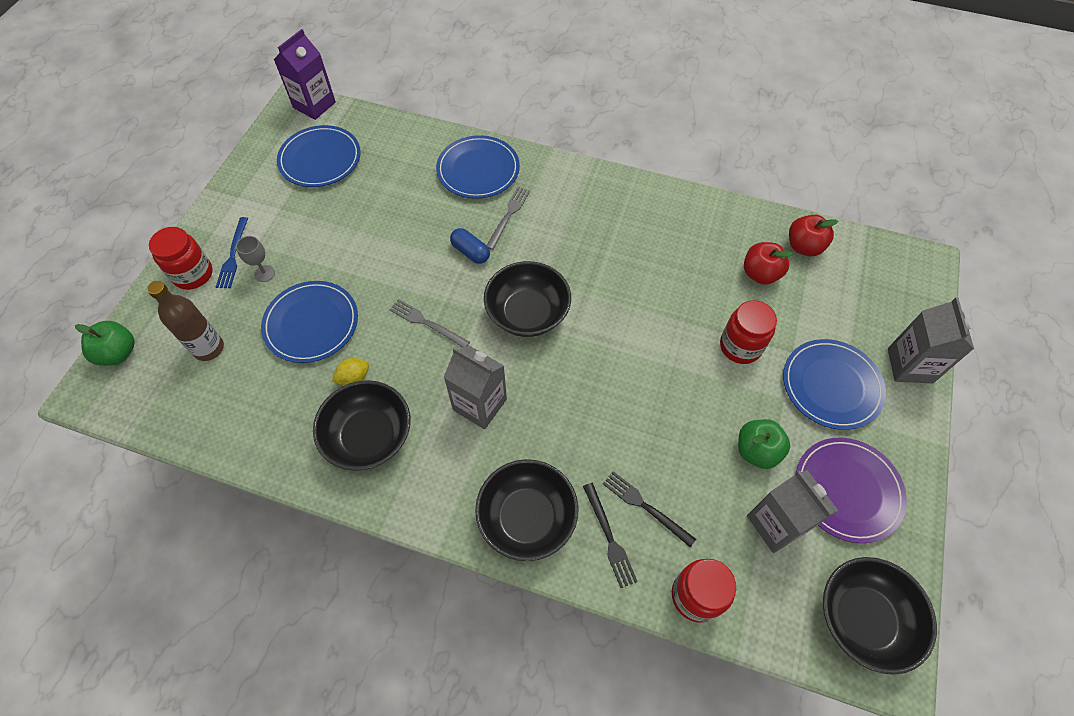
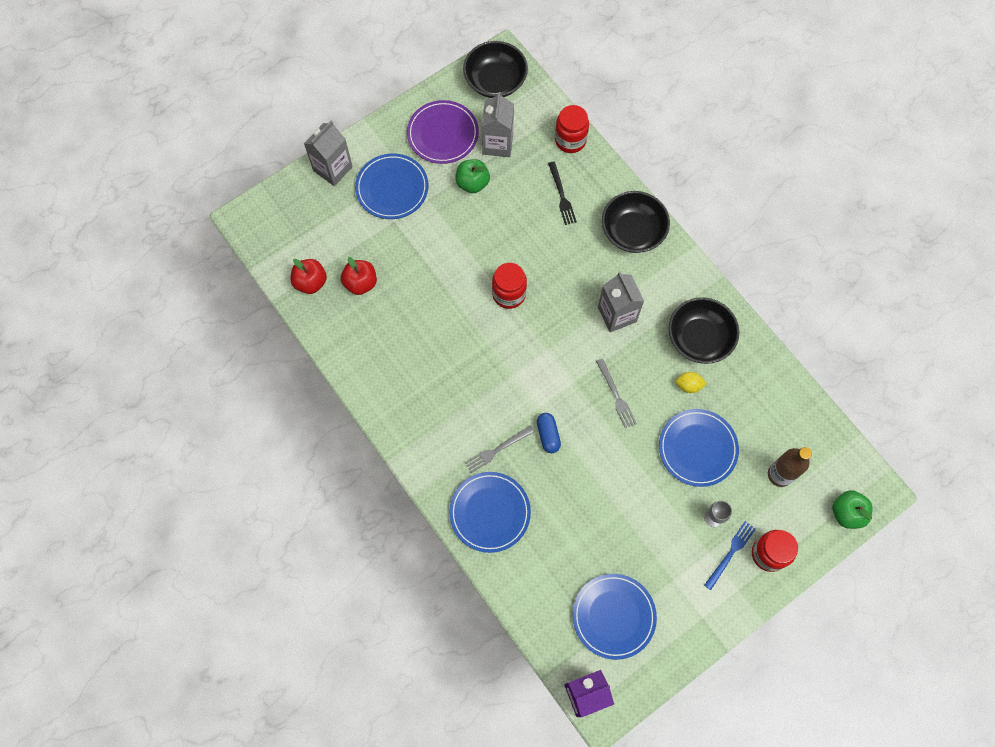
camera: 145 degrees left, 10 degrees up
(527, 313) = (541, 358): black bowl -> none
(609, 537) = (594, 193): black fork -> none
(740, 346) = (423, 245): red jar -> red jar (509, 294)

